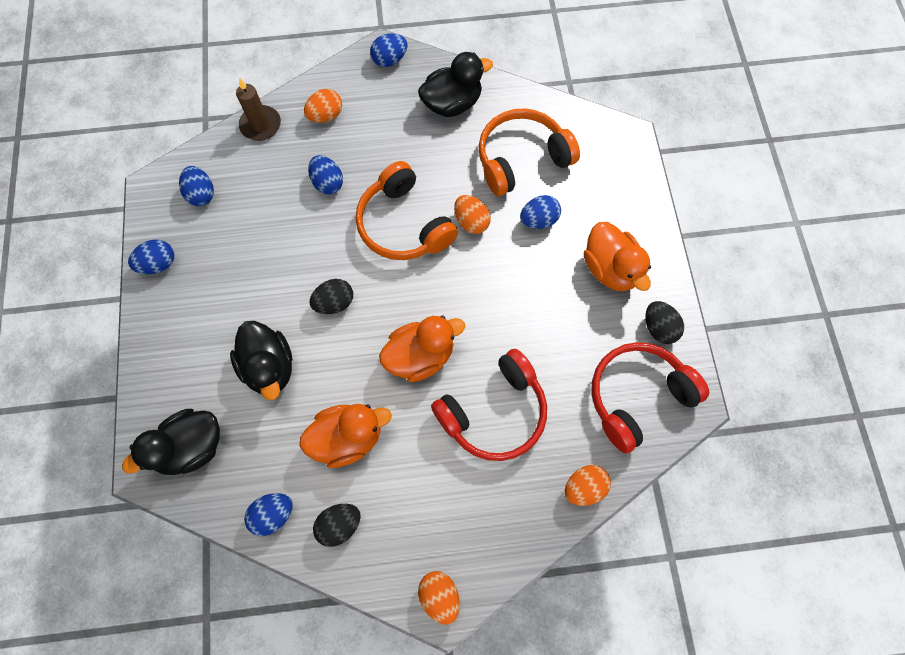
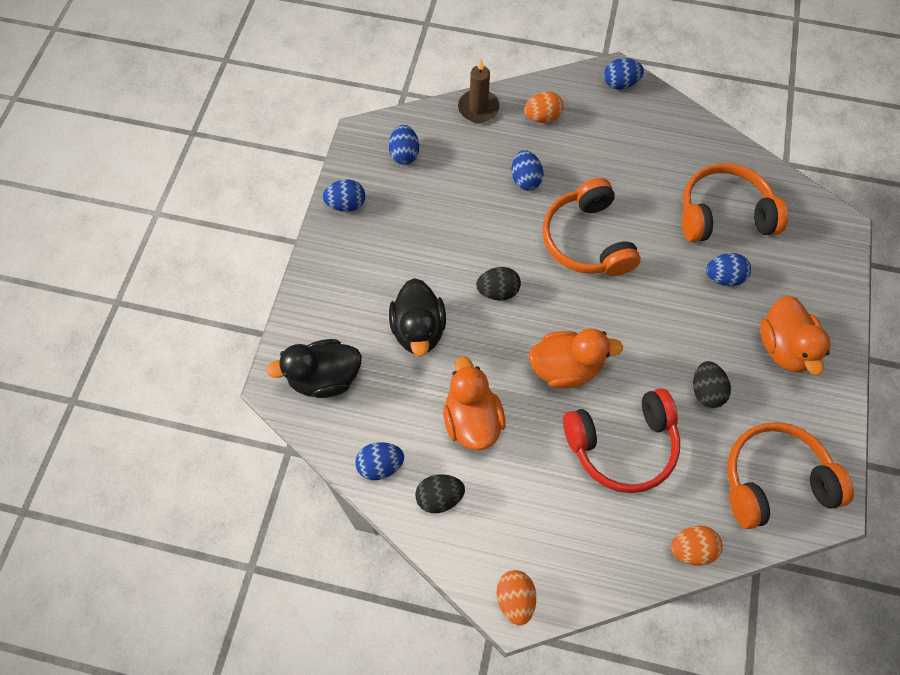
camera: 20 degrees right, 5 degrees down
(348, 438) = (472, 419): orange duck -> orange duck turned 105 degrees counterclockwise
(452, 103) = (669, 142): black duck -> none
(471, 221) = (654, 258): orange egg -> none
(637, 396) = (773, 480): red headphones -> orange headphones
(658, 328) = (817, 421): black egg -> black egg (705, 391)

